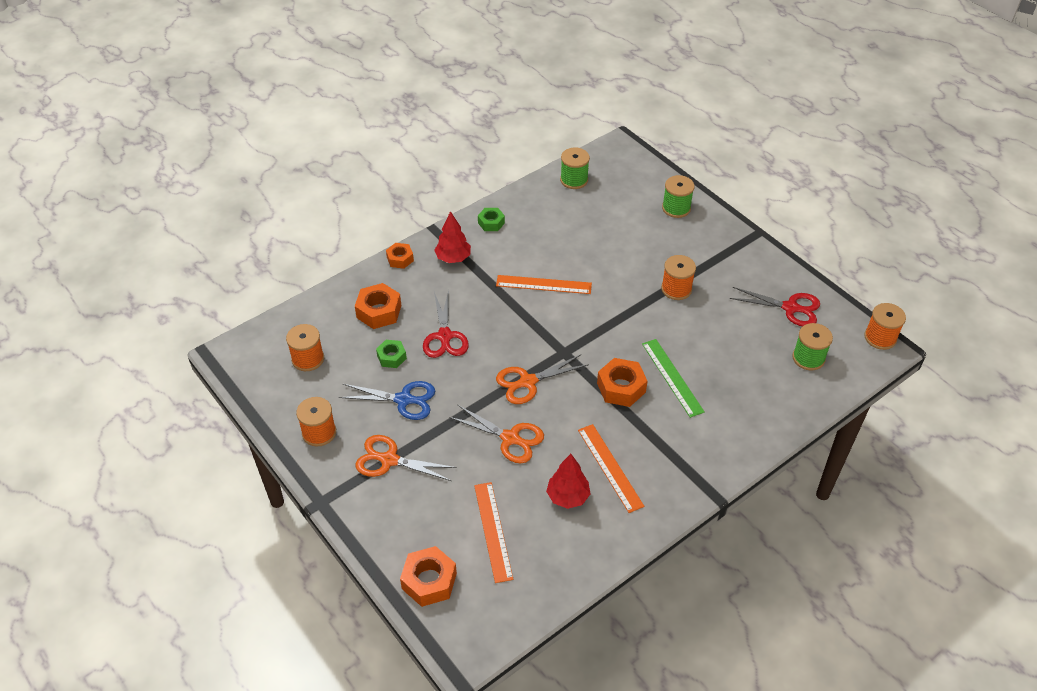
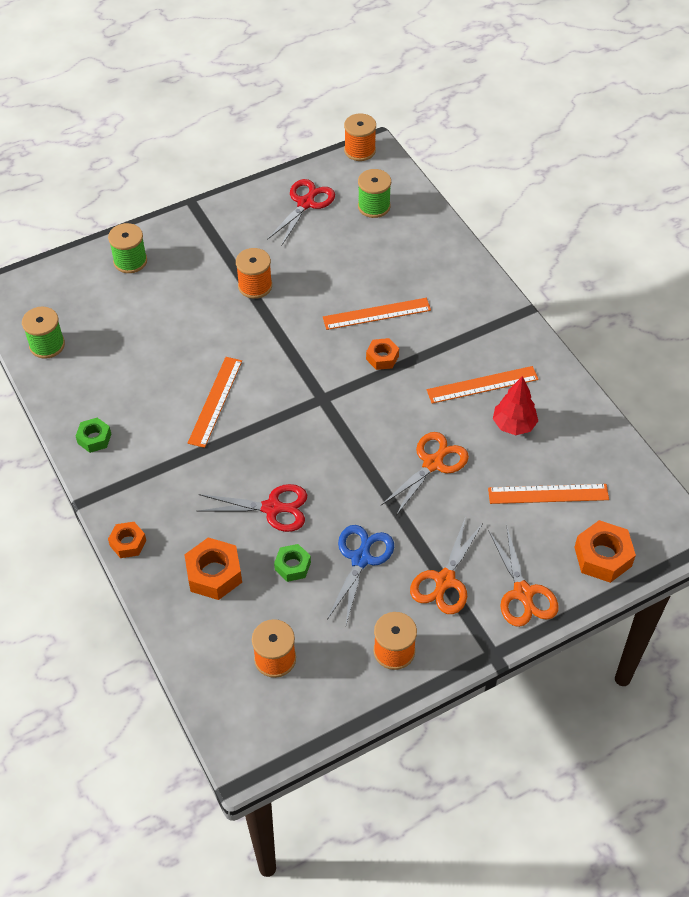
camera: 80 degrees left, 5 degrees up
(453, 258) = (144, 485): red tree -> none
(528, 382) = (358, 437): orange scissors -> orange scissors (523, 593)
(621, 387) = (382, 357): orange nut -> orange nut, size x0.62
(672, 377) = (376, 313): green ruler -> orange ruler

